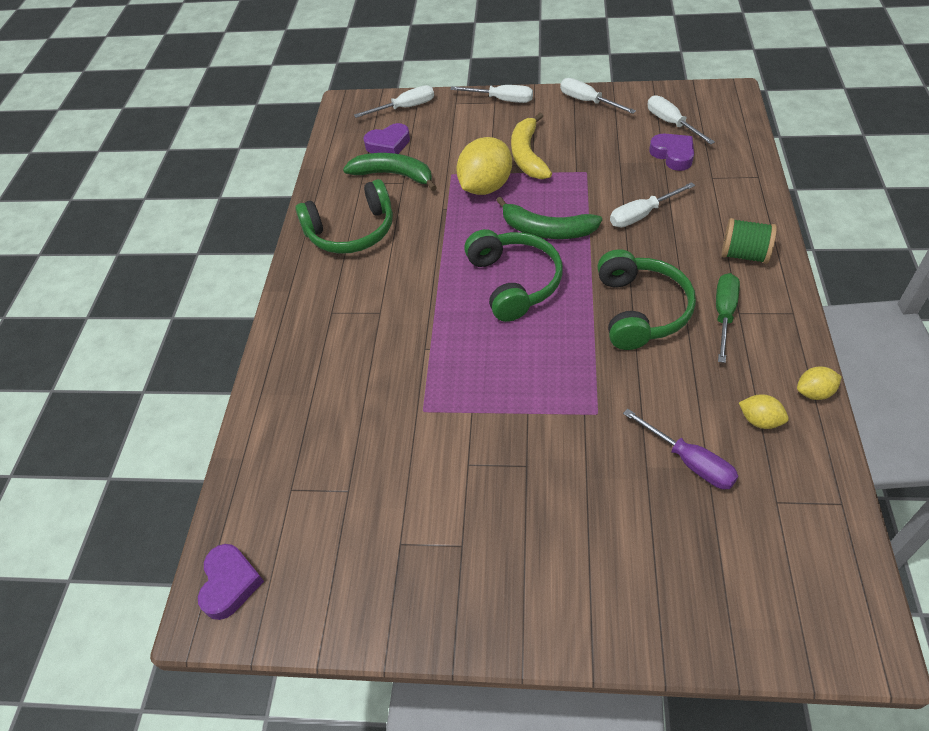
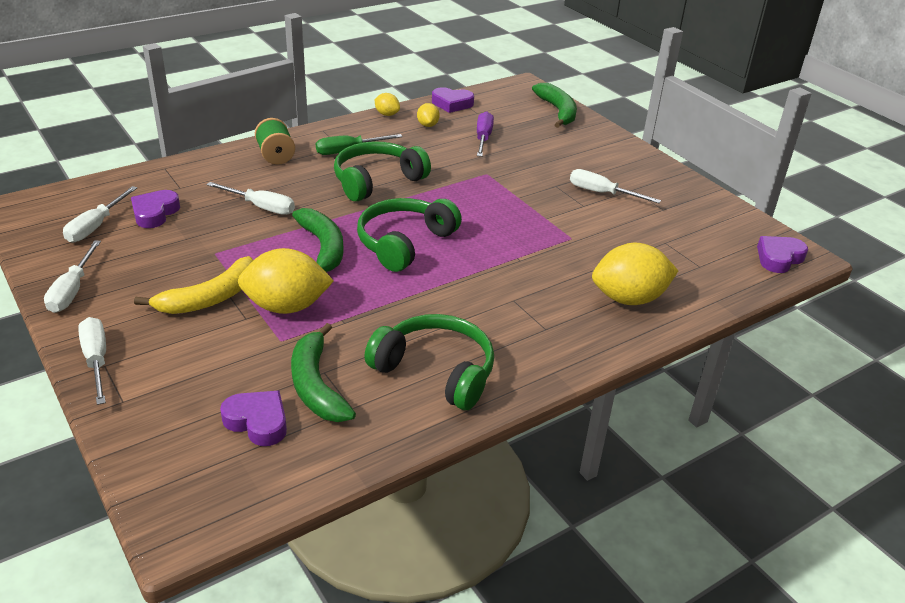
camera: 135 degrees left, 15 degrees down
(308, 391) = (629, 299): none -> yellow lemon
(405, 108) = (159, 448): white screwdriver -> white screwdriver (602, 193)
(732, 621) = (558, 111): none -> green banana
(821, 486) = (452, 104): none -> purple heart

